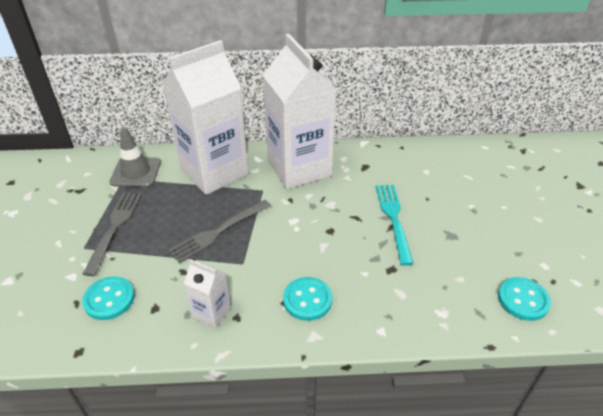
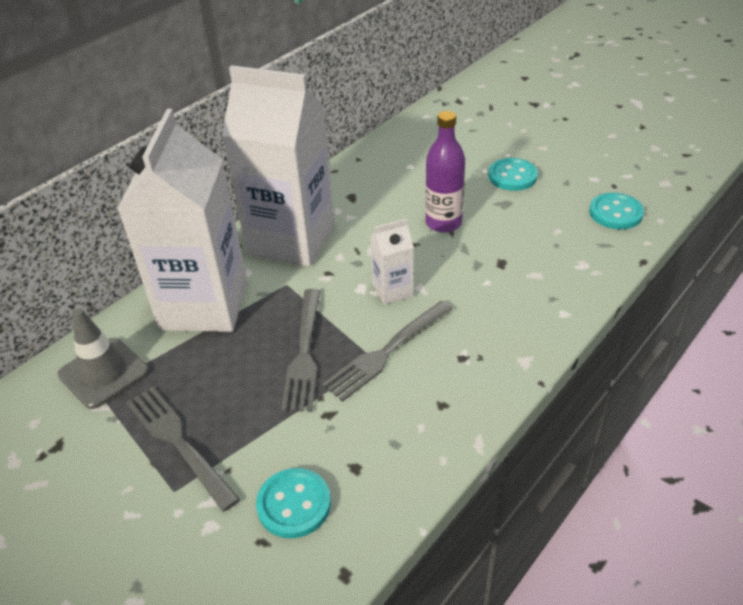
camera: 45 degrees left, 0 degrees up
(211, 313) = (415, 421): white carton -> white carton (393, 290)
(254, 265) = (387, 352): none -> grey fork
(307, 300) = (476, 339): turquoise button -> turquoise button (512, 176)
(393, 219) = (443, 223): turquoise fork -> purple bottle

